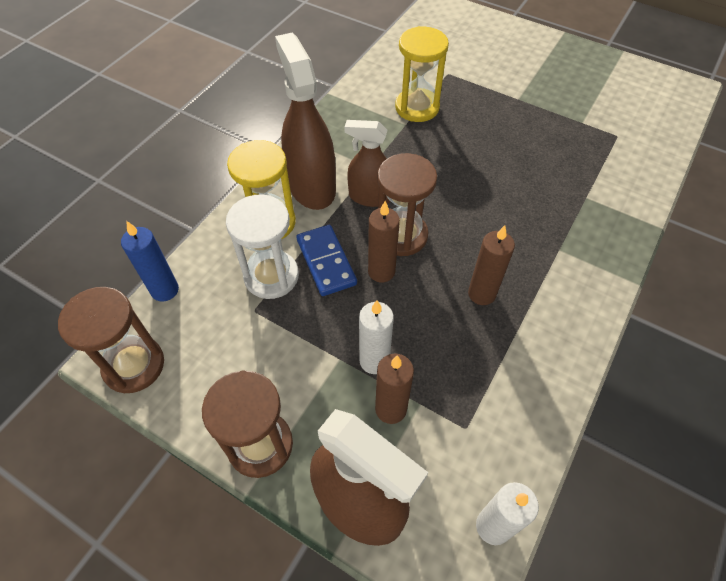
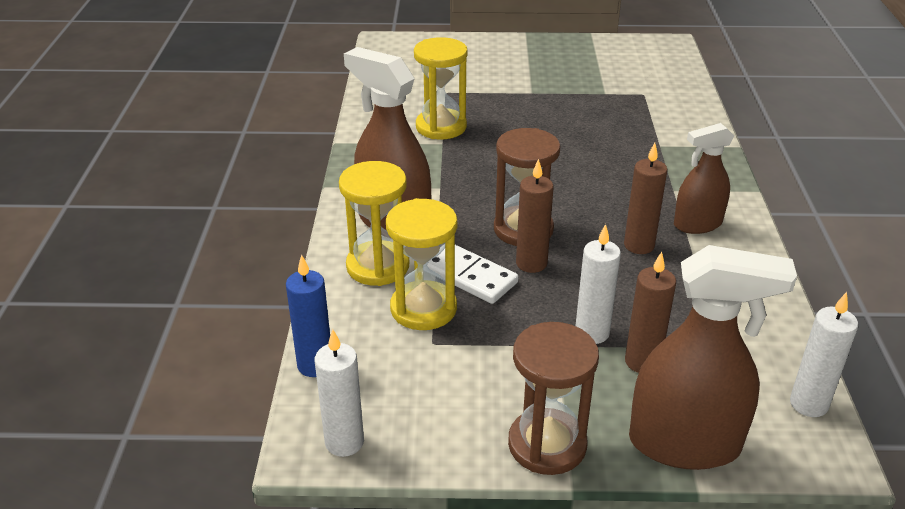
camera: 30 degrees left, 20 degrees down
(134, 365) = (344, 442): brown hourglass -> white candle
(271, 276) = (423, 308): white hourglass -> yellow hourglass
(326, 262) = (469, 276): blue domino -> white domino
(370, 197) = (463, 210): brown spray bottle -> brown spray bottle (697, 224)

